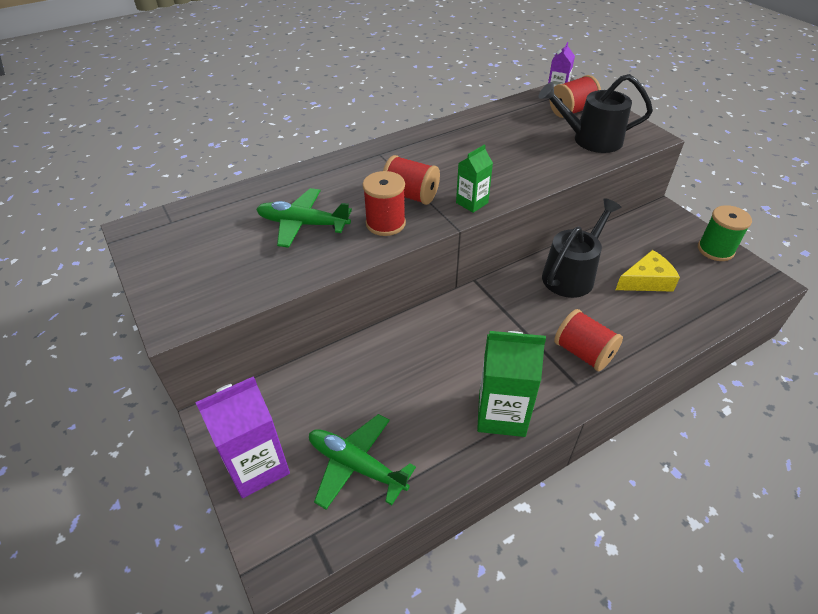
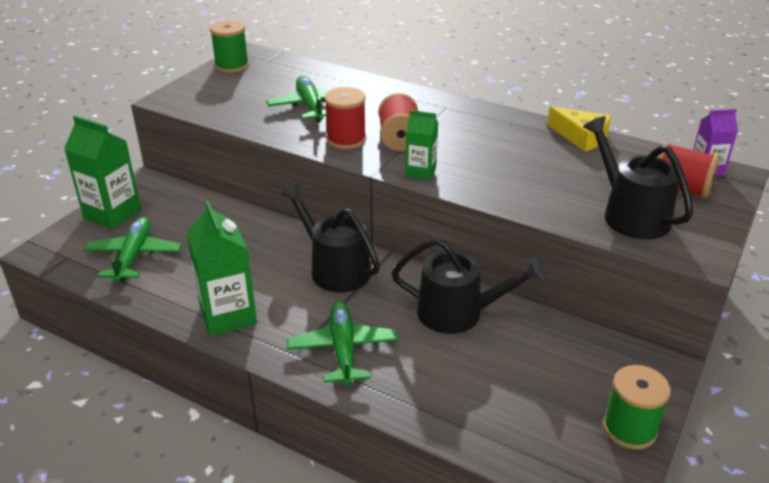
camera: 60 degrees right, 10 degrees down
(152, 249) = (232, 66): none -> green spool
(257, 466) = (112, 214): purple carton -> green carton
(477, 320) = (335, 269): none -> black watering can
(583, 353) = (343, 349): red spool -> green plane
(646, 281) = (502, 374): yellow cheese -> yellow cheese (581, 137)

